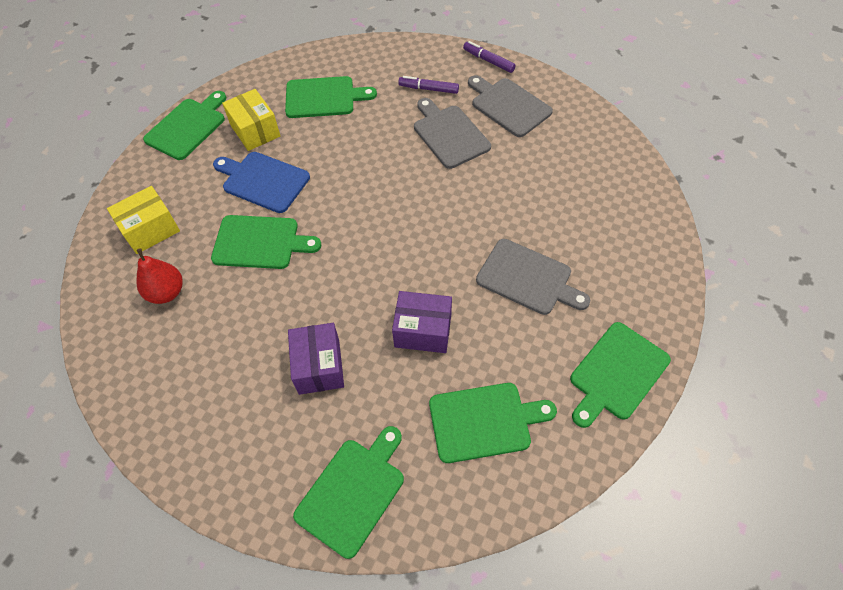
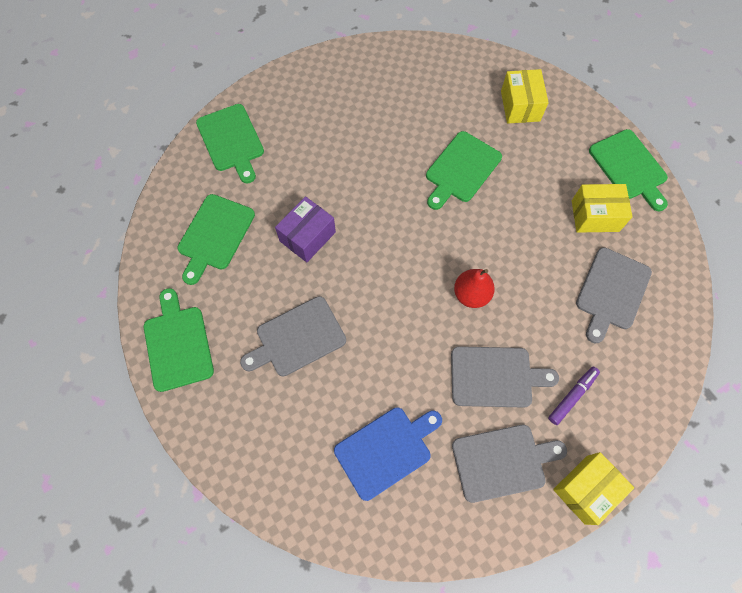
camera: 120 degrees right, 10 degrees up
(166, 292) = (452, 97): red pear -> red pear (471, 294)
(263, 181) = (527, 197): blue cutting board -> blue cutting board (386, 450)
(319, 366) = (327, 160): purple box -> none
(324, 97) = (611, 292): green cutting board -> grey cutting board
(488, 61) = (585, 489): purple marker -> yellow box

